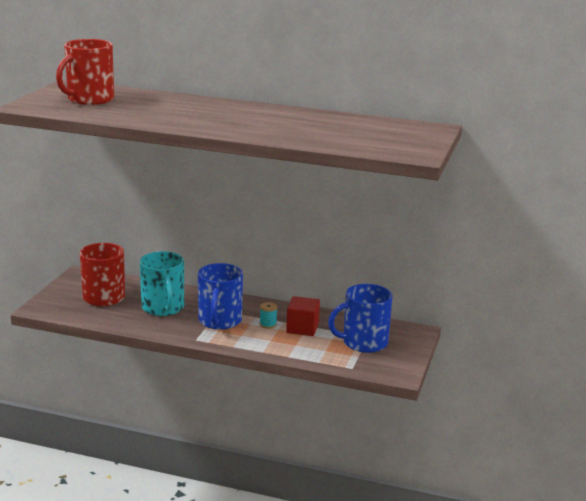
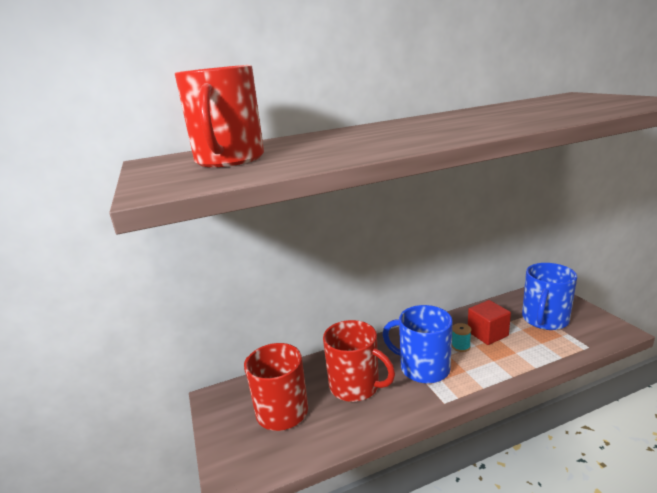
camera: 35 degrees left, 0 degrees up
(163, 308) = (355, 386): turquoise mug -> red mug
(219, 321) = (423, 368): blue mug -> blue mug turned 150 degrees clockwise

